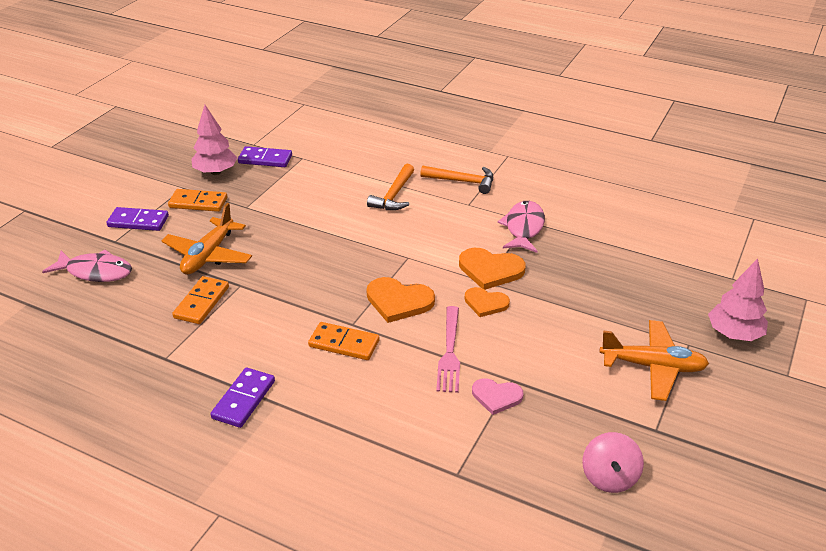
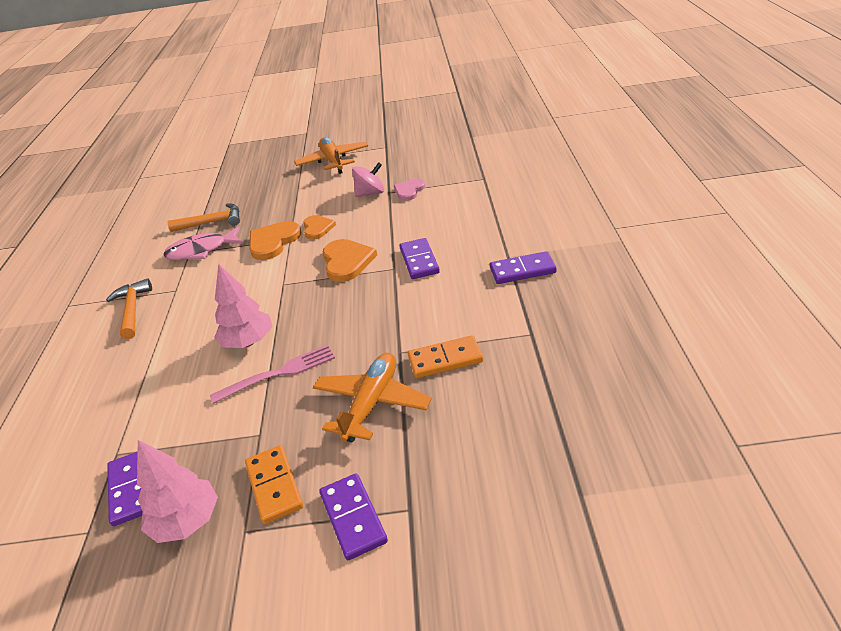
camera: 115 degrees left, 0 degrees up
(95, 272) = (476, 477): pink fish -> none
(208, 255) = (372, 403): orange plane -> orange plane turned 60 degrees counterclockwise
(344, 343) = (419, 261): orange domino -> purple domino
(394, 195) = (179, 338): orange hammer -> orange hammer (212, 222)
(450, 352) = (384, 220): pink fork -> pink fork (278, 373)
(490, 270) = (273, 242): orange heart -> orange heart turned 135 degrees counterclockwise
(496, 396) = (409, 191): pink heart -> pink heart turned 135 degrees counterclockwise
(609, 477) = (434, 146): pink spinning top -> pink spinning top (370, 193)
(734, 334) = (281, 151): pink tree -> pink tree (248, 342)

